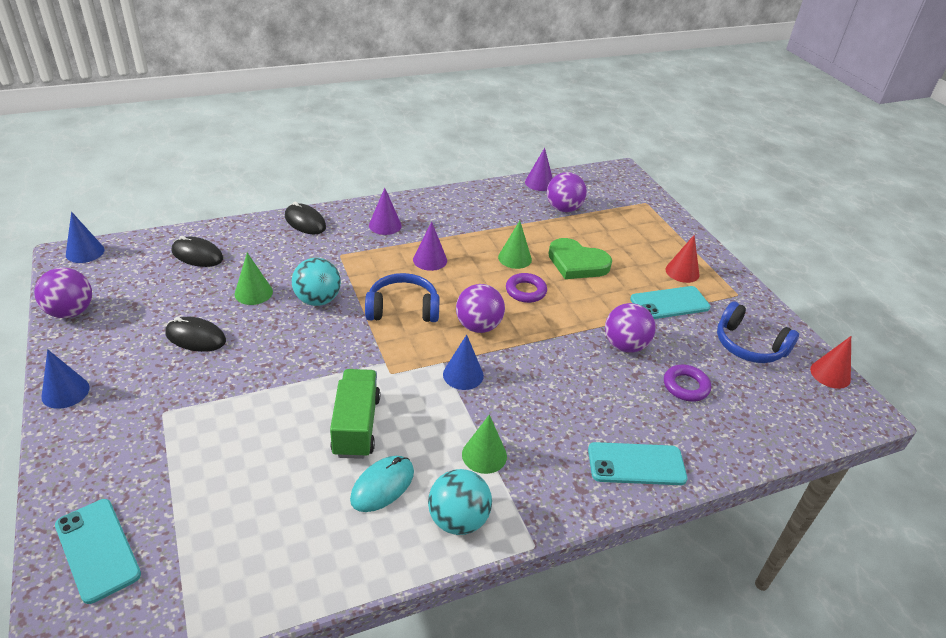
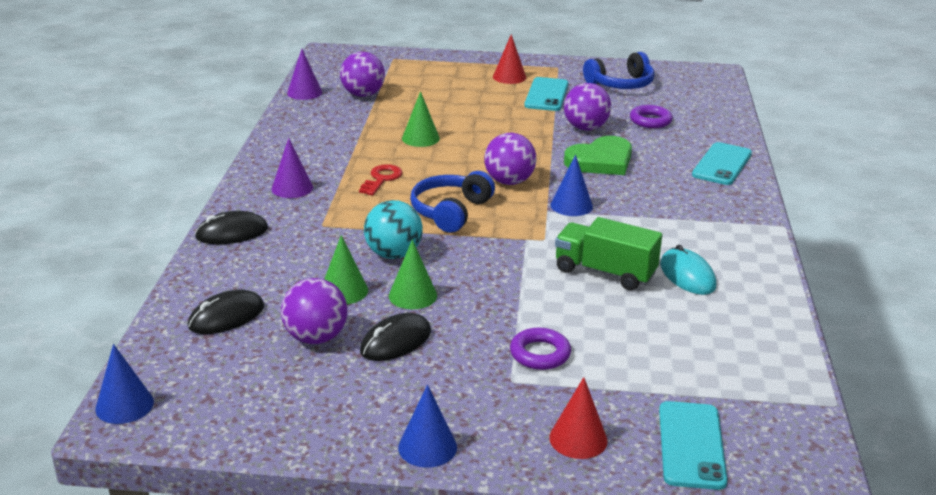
camera: 60 degrees left, 10 degrees down
(71, 312) = (262, 429): purple ball -> purple ball (316, 337)
(97, 549) = (691, 445): turquoise phone -> turquoise phone turned 75 degrees counterclockwise
(430, 260) = (381, 179): purple cone -> red key
(458, 520) = (743, 250): turquoise ball -> none
(484, 455) = (677, 221): green cone -> green cone (412, 295)
(525, 291) = (476, 147): purple ring -> purple ring (540, 354)
(577, 263) = (455, 113): green heart -> green heart (601, 161)
(830, 374) = (672, 69): red cone -> red cone (578, 439)

